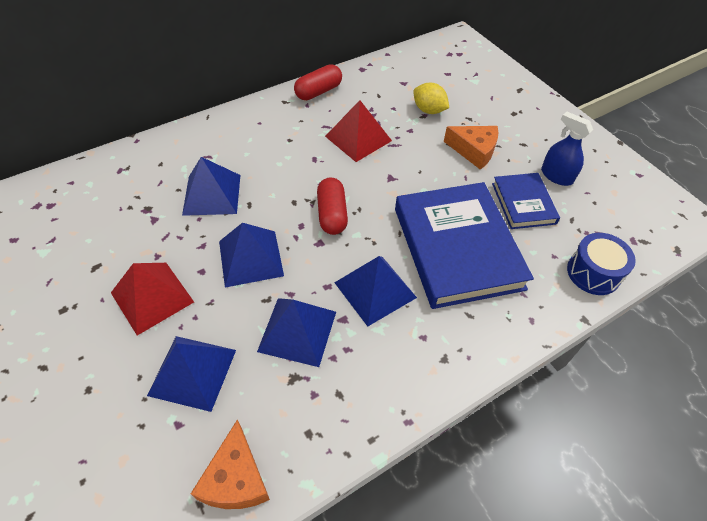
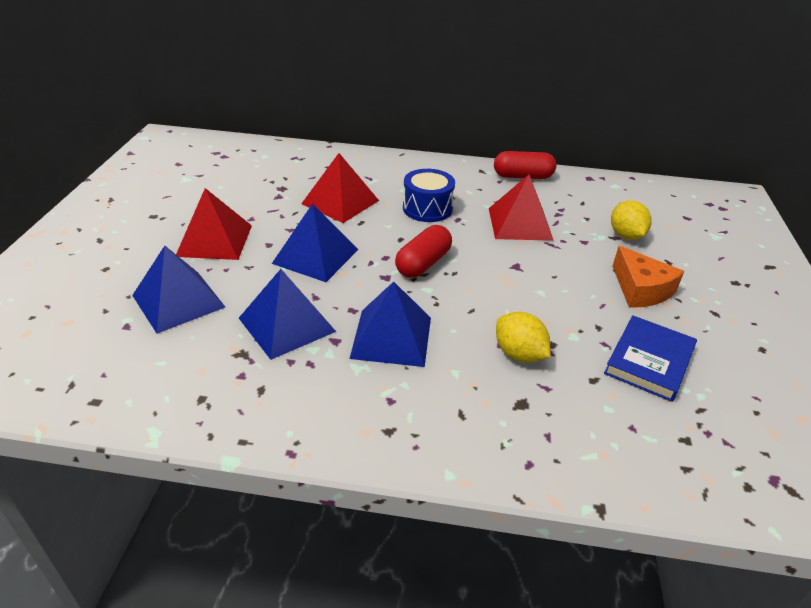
camera: 40 degrees right, 15 degrees down
(212, 194) = (340, 202): blue pyramid -> red pyramid
(236, 478) = (114, 387): orange cheese -> none
(457, 248) = (519, 354): blue book -> yellow lemon
(556, 176) = (728, 361): blue spray bottle -> none
(593, 273) = (669, 474): blue drum -> blue drum (427, 208)

